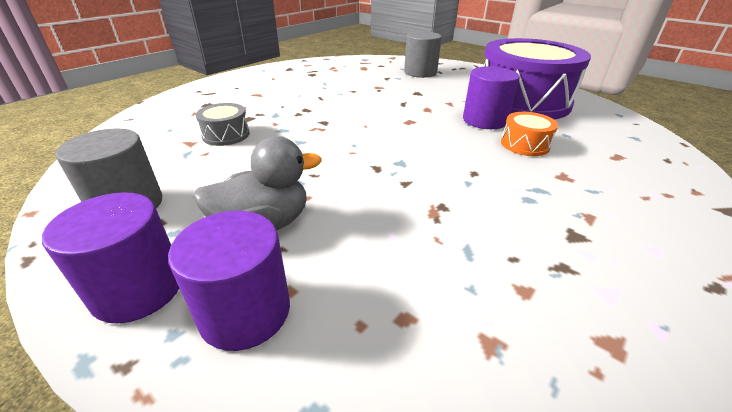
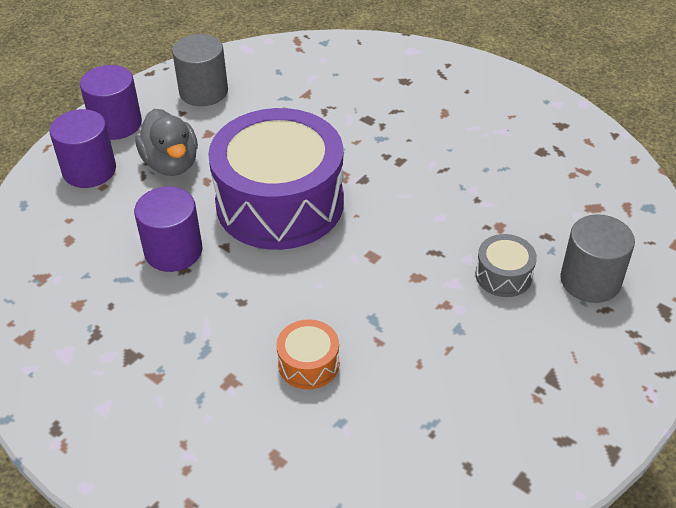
camera: 90 degrees right, 10 degrees up
(226, 135) = (324, 112): grey drum -> grey drum (503, 275)
(484, 120) = (383, 336): purple cylinder -> purple cylinder (173, 251)
(522, 101) = (467, 401): purple drum -> purple drum (280, 203)

